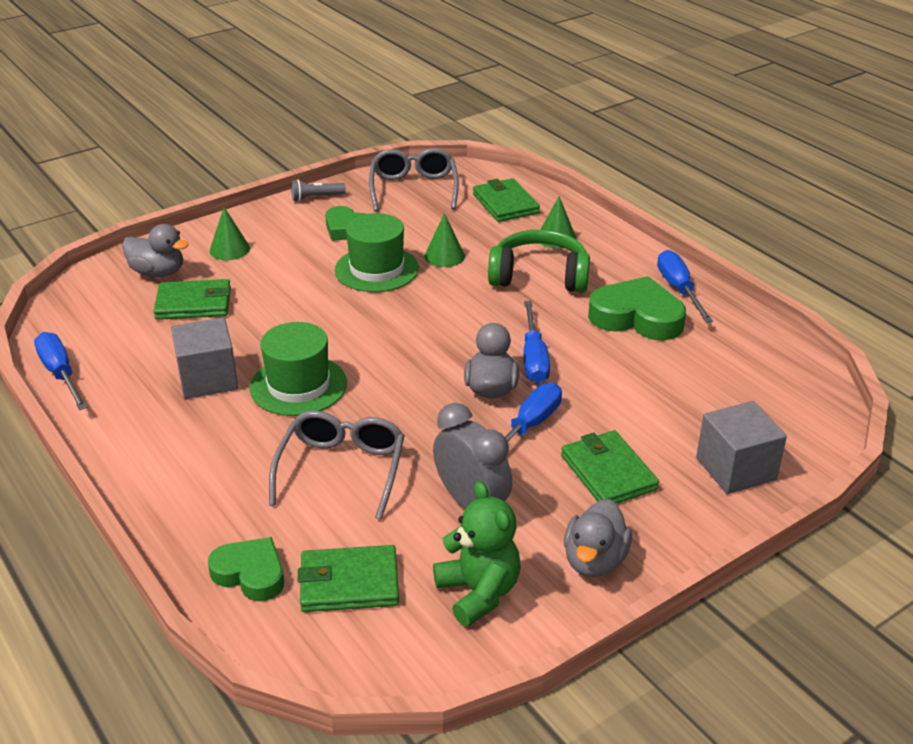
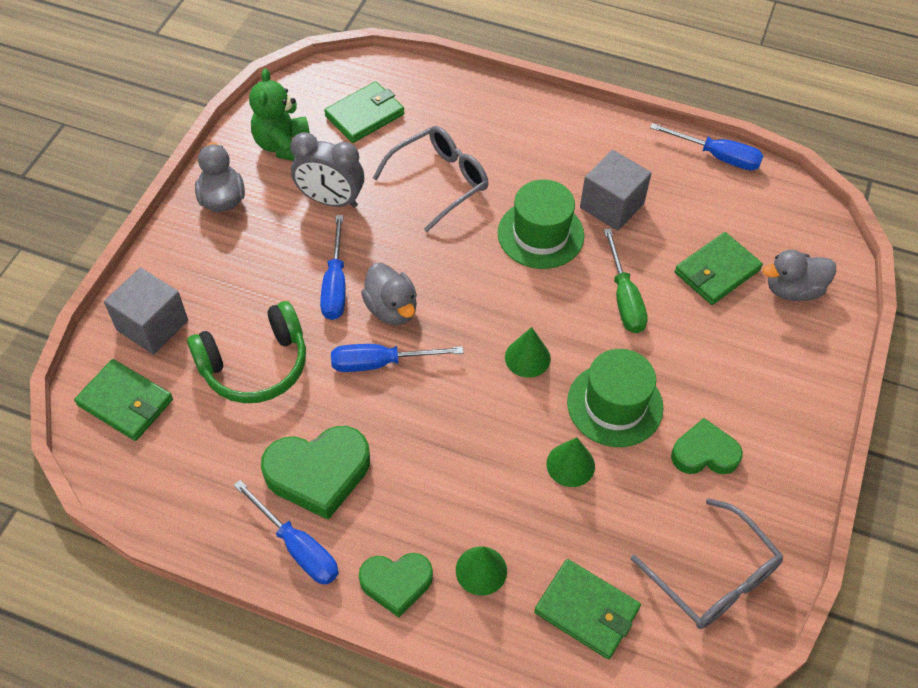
camera: 145 degrees right, 20 degrees up
(229, 249) = (774, 355): green cone -> green cone (527, 357)
(250, 574) = (427, 94): green heart -> green heart (396, 583)
(288, 318) = (624, 298): none -> green screwdriver
(316, 197) = (794, 491): grey flashlight -> none
(341, 470) = (439, 182): grey glasses -> grey glasses turned 105 degrees counterclockwise
(478, 592) = (283, 145): green teddy bear -> green teddy bear turned 60 degrees clockwise
(533, 358) = (380, 363): blue screwdriver -> blue screwdriver turned 60 degrees counterclockwise
(539, 276) = (452, 486): green headphones -> green headphones (255, 365)
(608, 472) = (250, 273): green wallet -> green wallet (125, 402)

